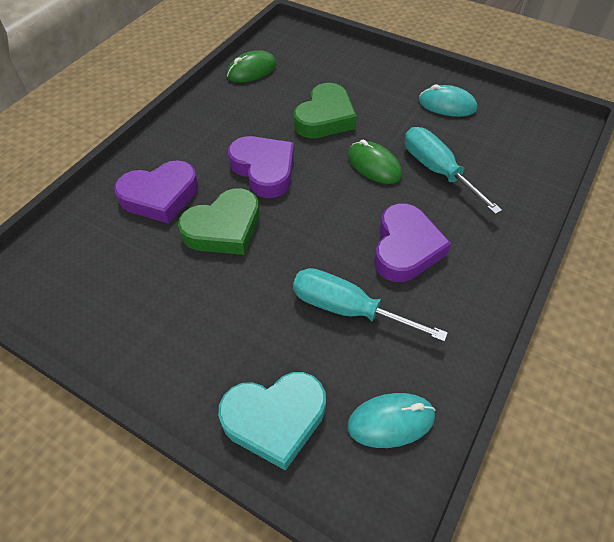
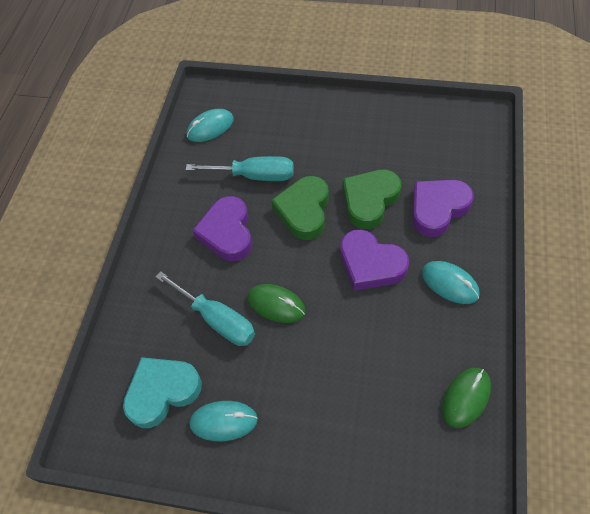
camera: 165 degrees right, 5 degrees up
(204, 134) = (450, 283): none -> turquoise mouse
(275, 419) = (273, 108): turquoise heart -> turquoise heart (162, 392)
(325, 118) = (347, 350): green heart -> green heart (304, 211)

